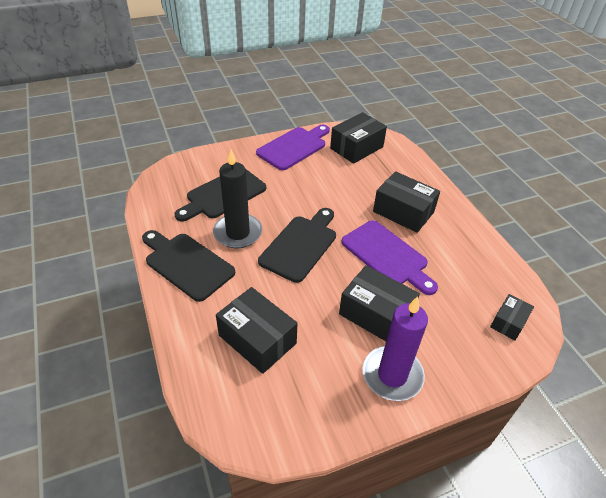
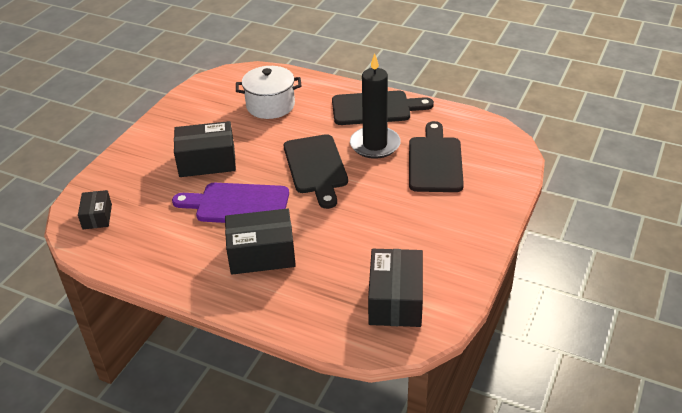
camera: 140 degrees right, 5 degrees down
(257, 339) = (270, 105): black box -> white pot
(294, 147) = (457, 249): purple cutting board -> none
(392, 375) = (165, 138): purple candle -> none

